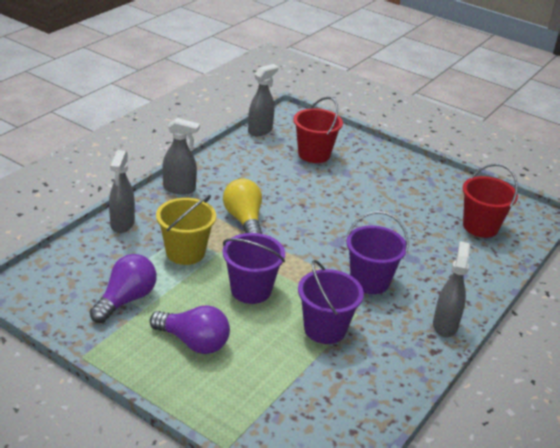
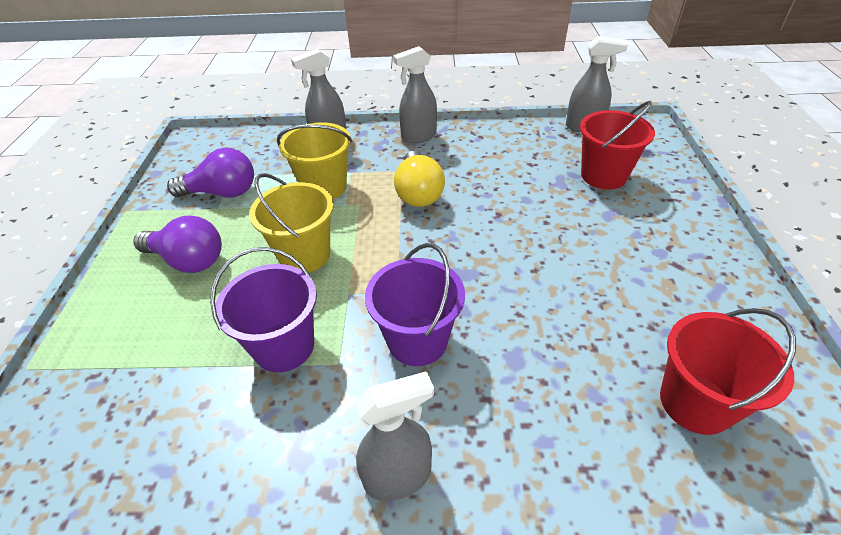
camera: 60 degrees right, 10 degrees up
(179, 189) = (418, 137): grey spray bottle -> grey spray bottle turned 90 degrees clockwise
(193, 342) = (188, 260): purple light bulb -> purple light bulb turned 60 degrees counterclockwise
(244, 220) = (418, 193): yellow light bulb -> yellow light bulb turned 135 degrees clockwise
(251, 290) = (304, 255): purple bucket -> yellow bucket

